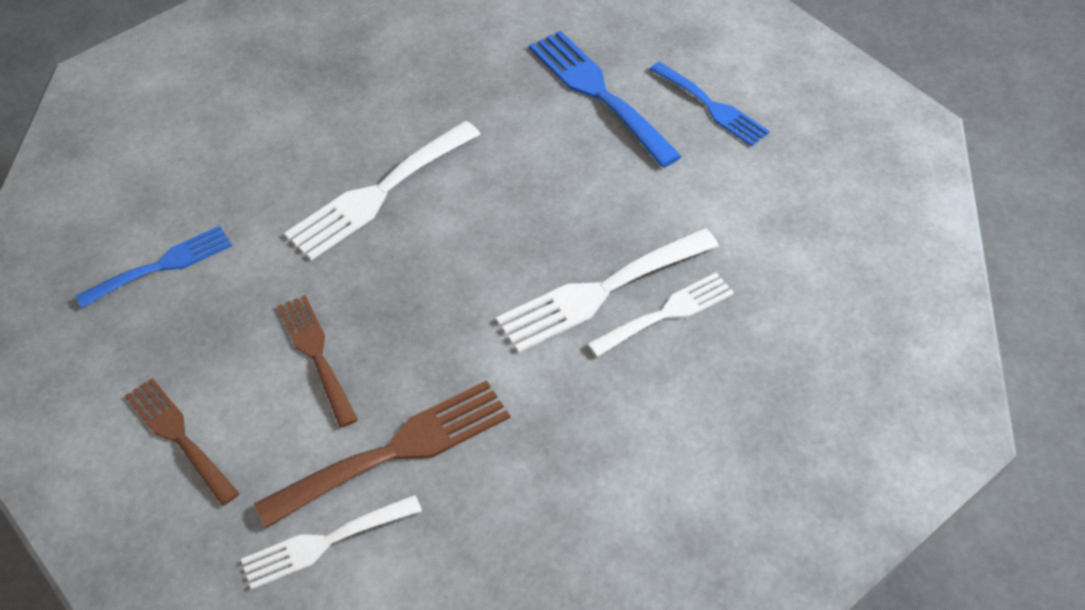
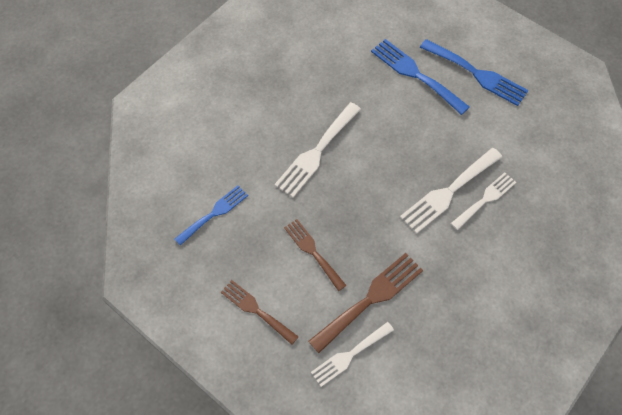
camera: 10 degrees left, 10 degrees up
(712, 107) = (477, 74): blue fork -> blue fork, size x1.52

